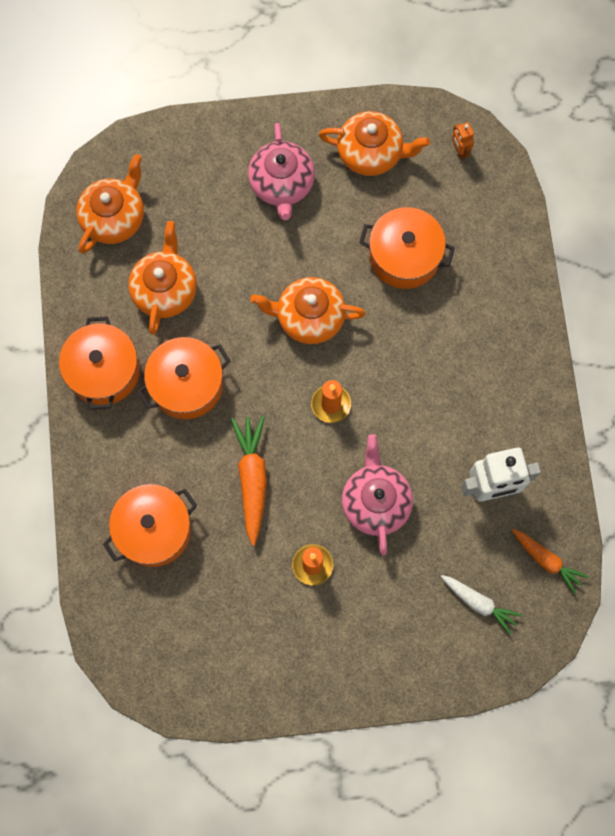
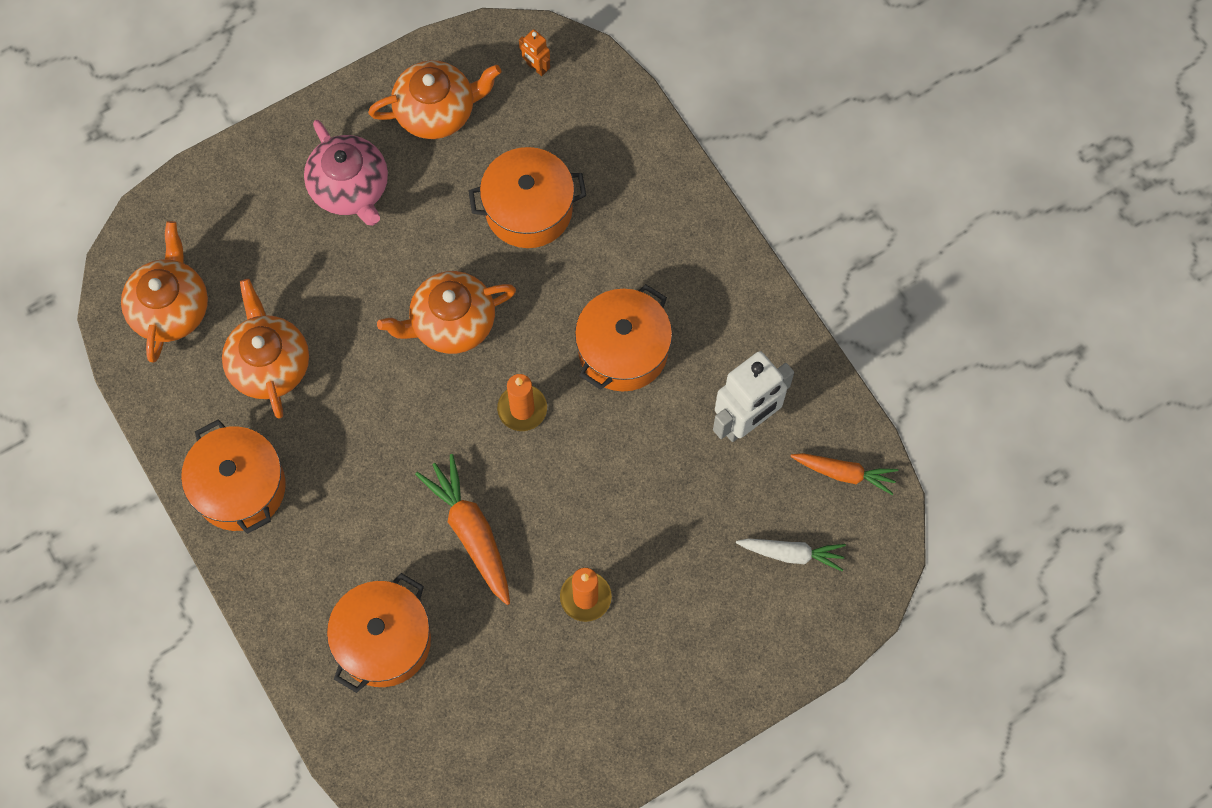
camera: 25 degrees left, 5 degrees down
(186, 385) = (345, 460): orange pot -> orange pot (623, 350)
(375, 501) = (624, 494): pink teapot -> none

